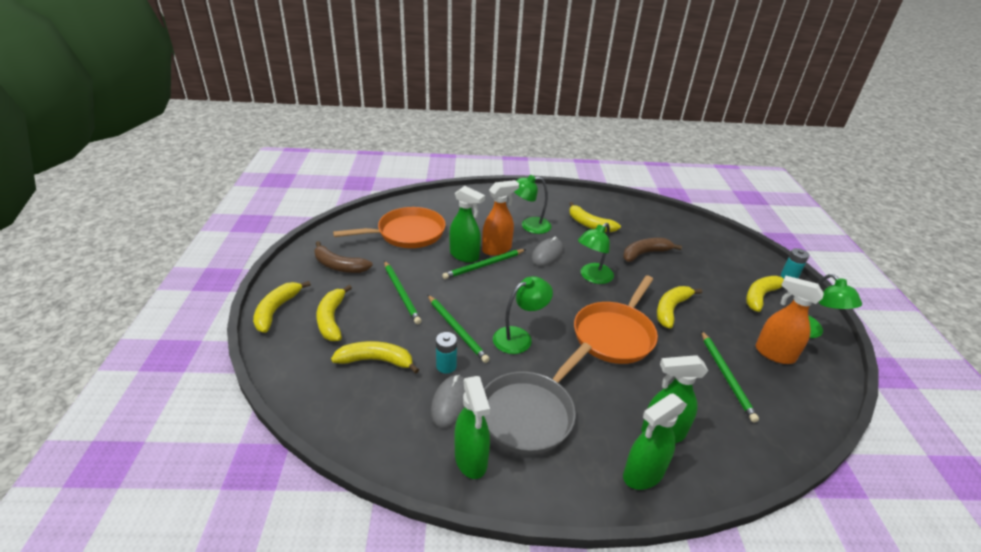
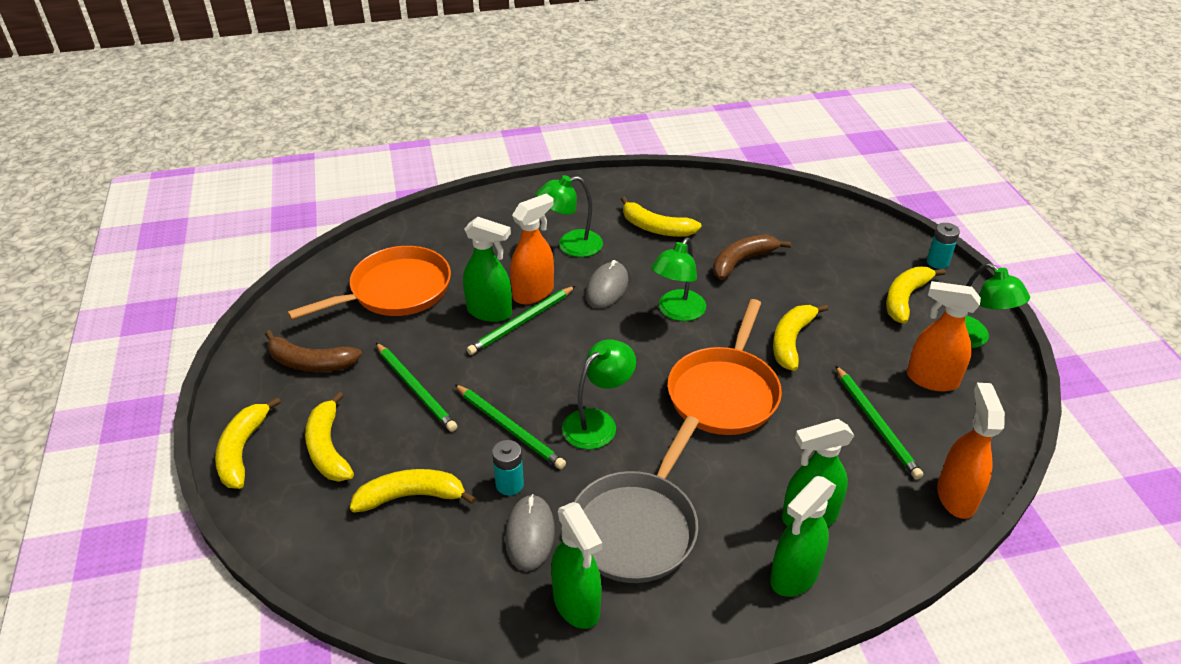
camera: 10 degrees left, 5 degrees up
(783, 441) = (955, 496): none -> orange spray bottle

